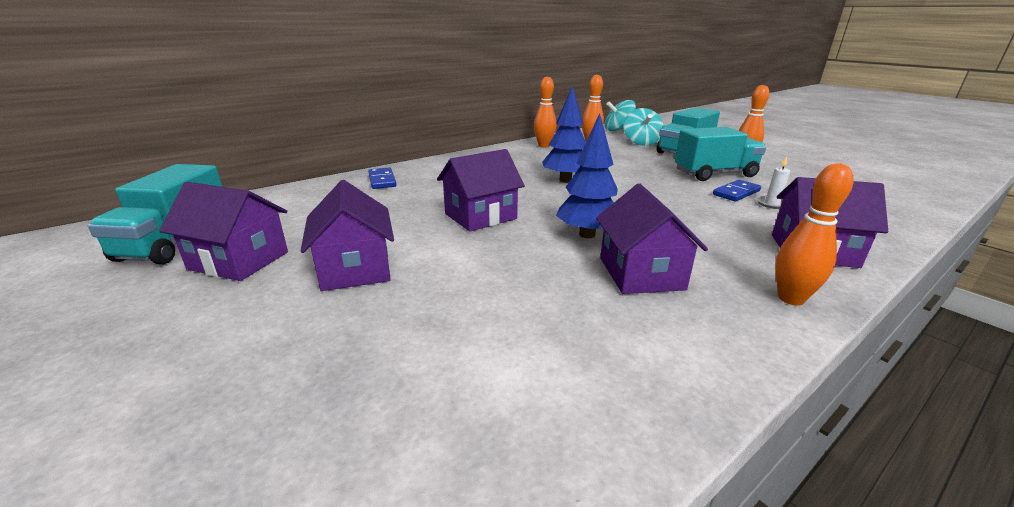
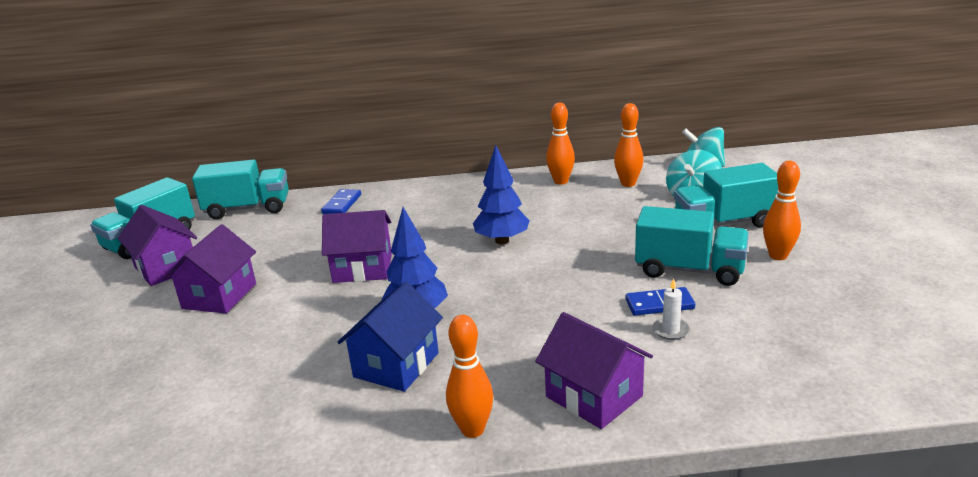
camera: 35 degrees right, 0 degrees up
(278, 198) = (248, 209): none -> turquoise truck
(640, 273) = (396, 365): purple house -> blue house

